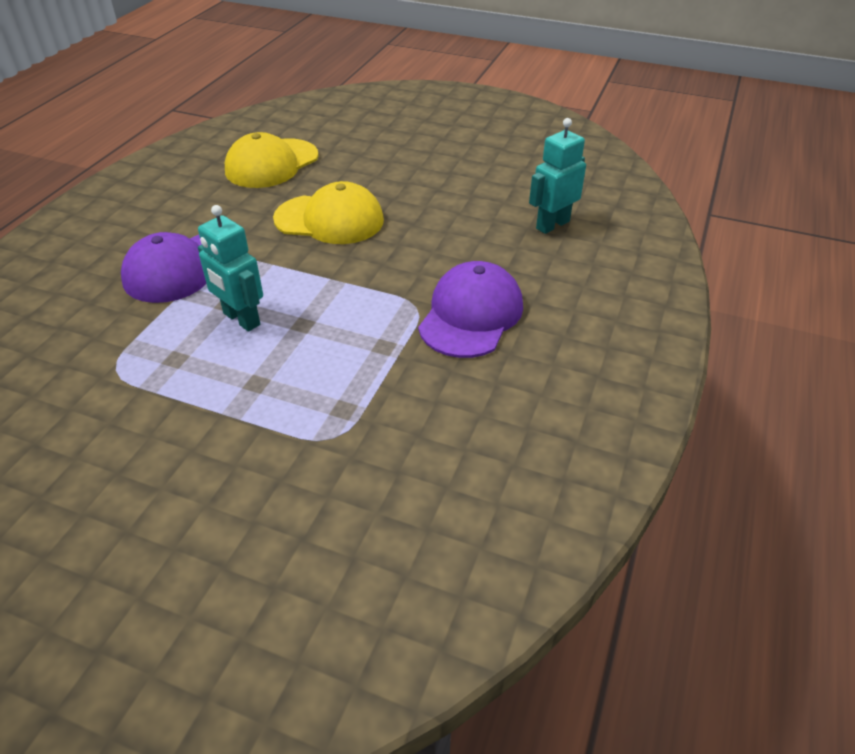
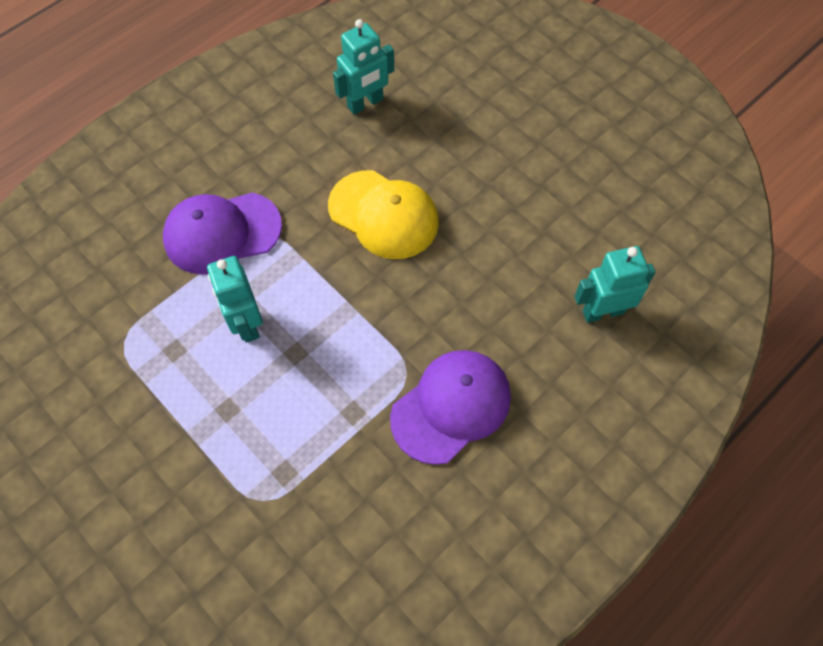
camera: 25 degrees right, 20 degrees up
(271, 164) = (365, 103): yellow cap -> turquoise robot

